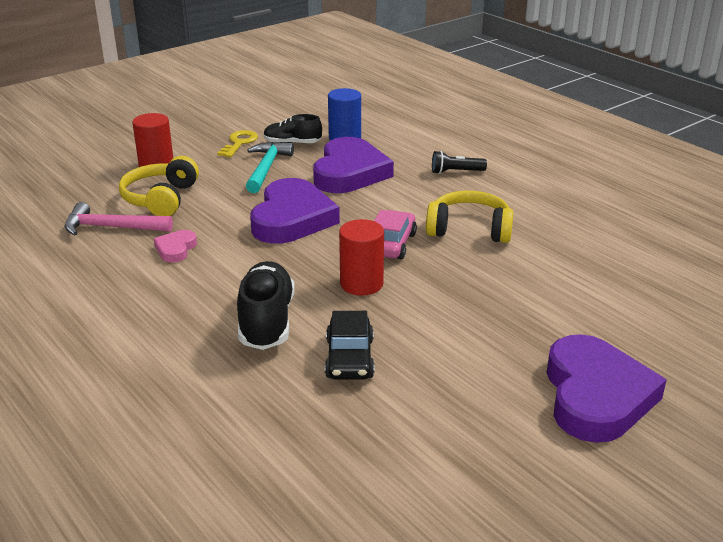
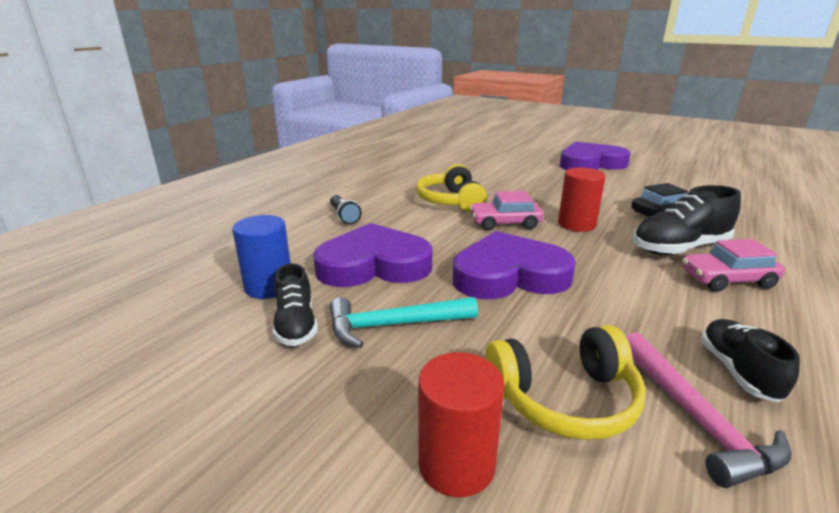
camera: 110 degrees left, 5 degrees down
(119, 257) = (738, 371): none -> black shoe
(176, 249) = (658, 331): pink heart -> none
(197, 315) = (727, 280): none -> pink car
(239, 143) = (306, 382): yellow key -> none

